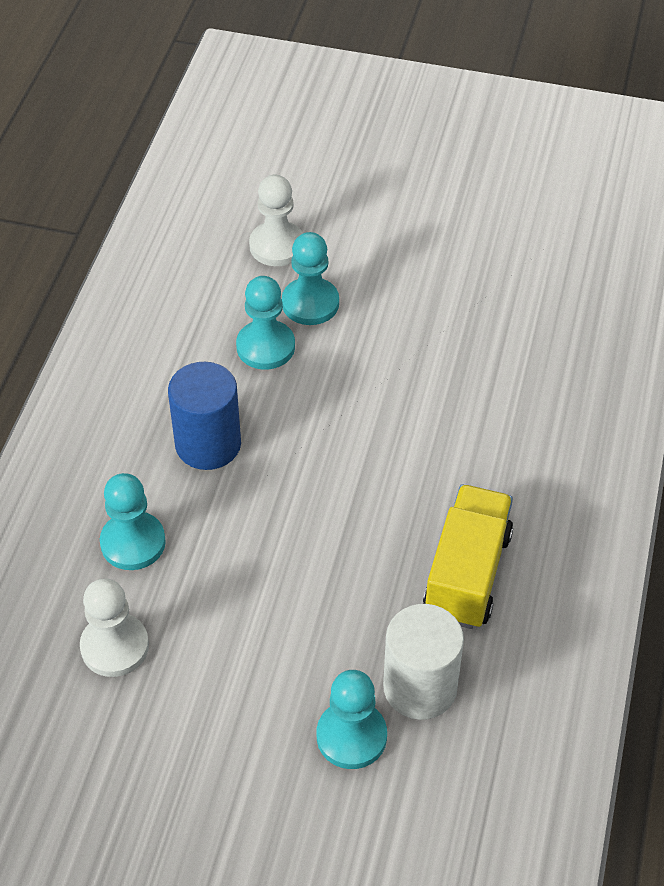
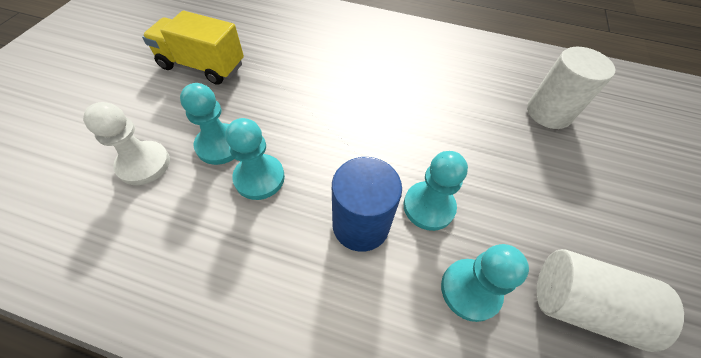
camera: 90 degrees left, 5 degrees up
(115, 646) = (580, 305): white pawn -> white cylinder
(351, 736) = (595, 147): turquoise pawn -> turquoise pawn (428, 207)
(467, 574) = (464, 85): yellow truck -> yellow truck (202, 66)

